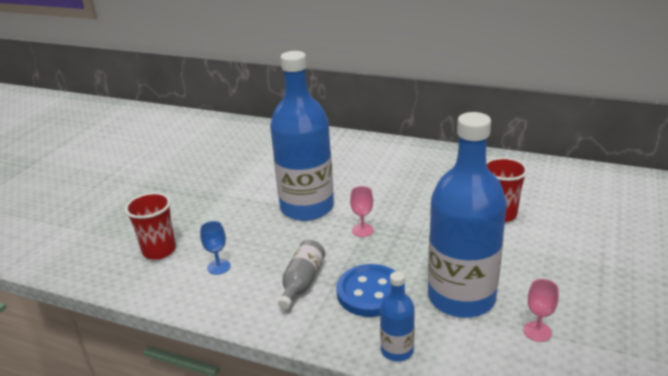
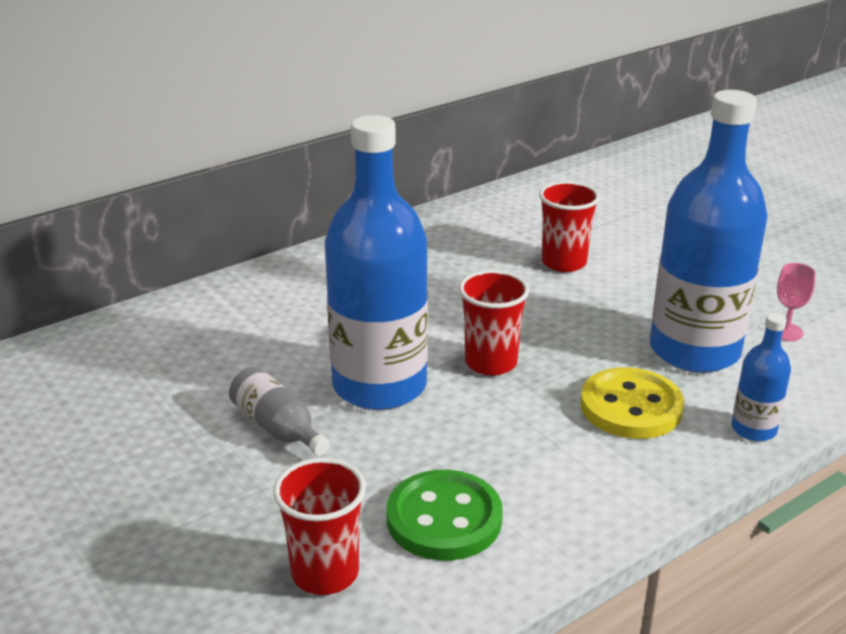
camera: 60 degrees left, 0 degrees up
(218, 267) = (444, 519): blue goblet -> green button
(302, 282) = (559, 452): grey bottle -> grey bottle (278, 428)
(362, 230) = (491, 363): pink goblet -> red cup
(370, 292) = (631, 407): blue button -> yellow button

